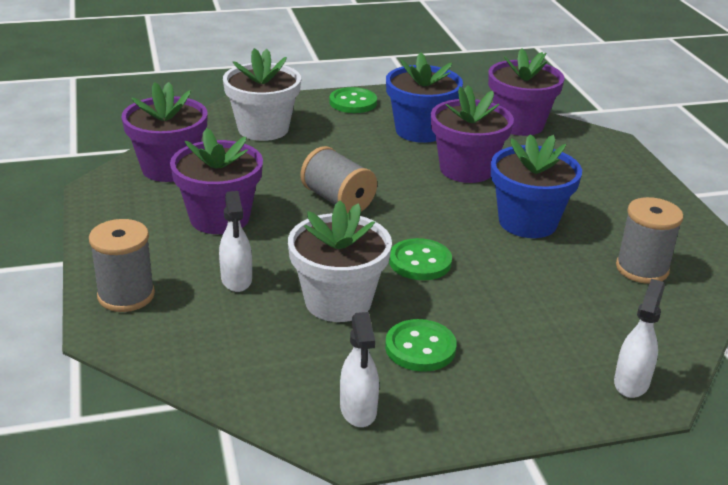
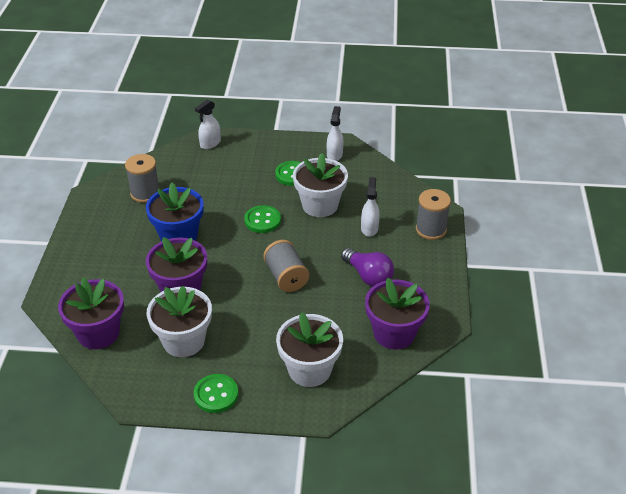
camera: 160 degrees left, 10 degrees up
(219, 218) = (368, 276): purple flower pot -> purple light bulb
(420, 131) = (183, 341): blue flower pot -> white flower pot

